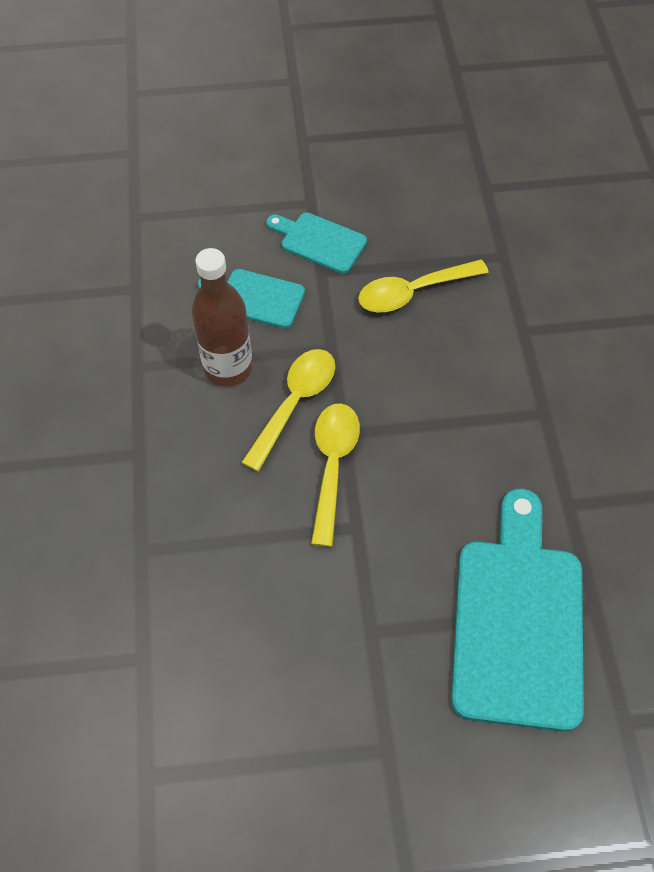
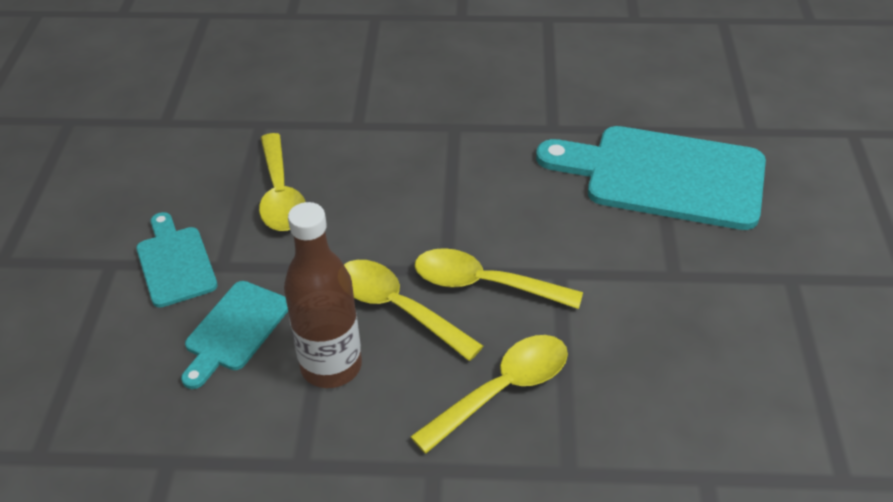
camera: 80 degrees left, 15 degrees down
(217, 492) = (502, 390): none -> yellow spoon
(319, 241) = (175, 263): turquoise cutting board -> turquoise cutting board turned 120 degrees clockwise

